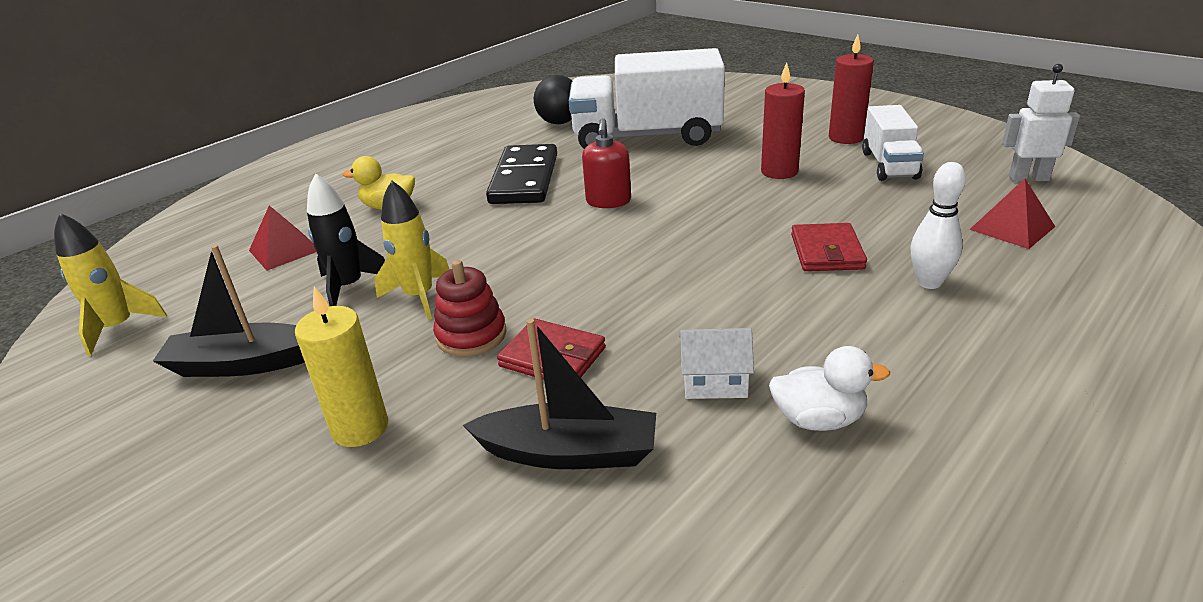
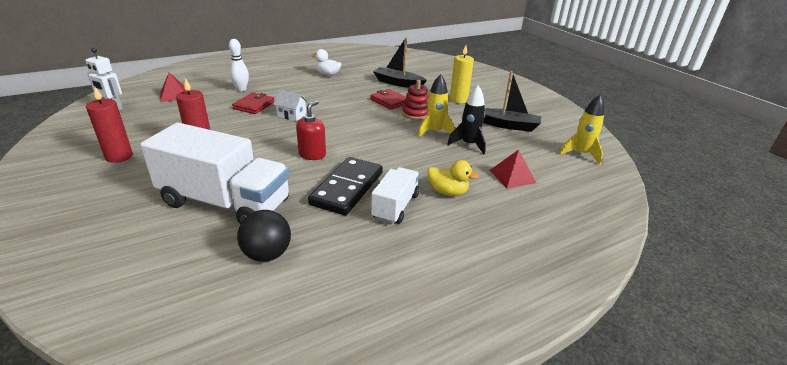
camera: 165 degrees left, 0 degrees up
(714, 382) = (345, 85): white house -> white house (291, 115)
(889, 165) = (145, 132): white truck -> white truck (395, 206)

